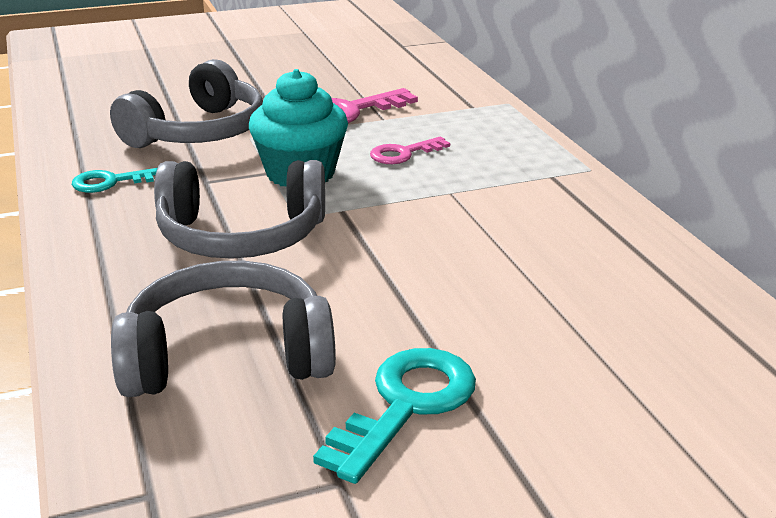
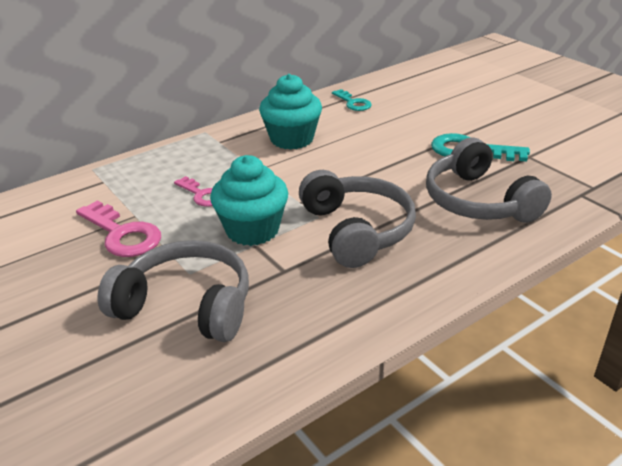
camera: 105 degrees left, 5 degrees up
(111, 182) = (308, 321): turquoise key -> turquoise key (353, 103)
(537, 229) = (292, 139): none -> turquoise cupcake

